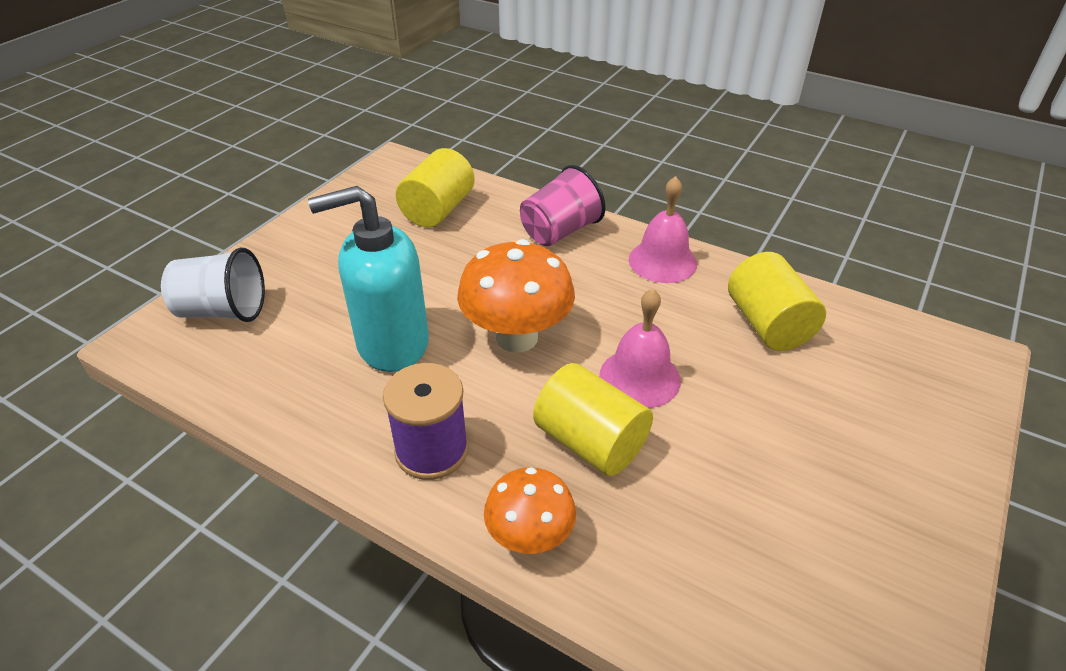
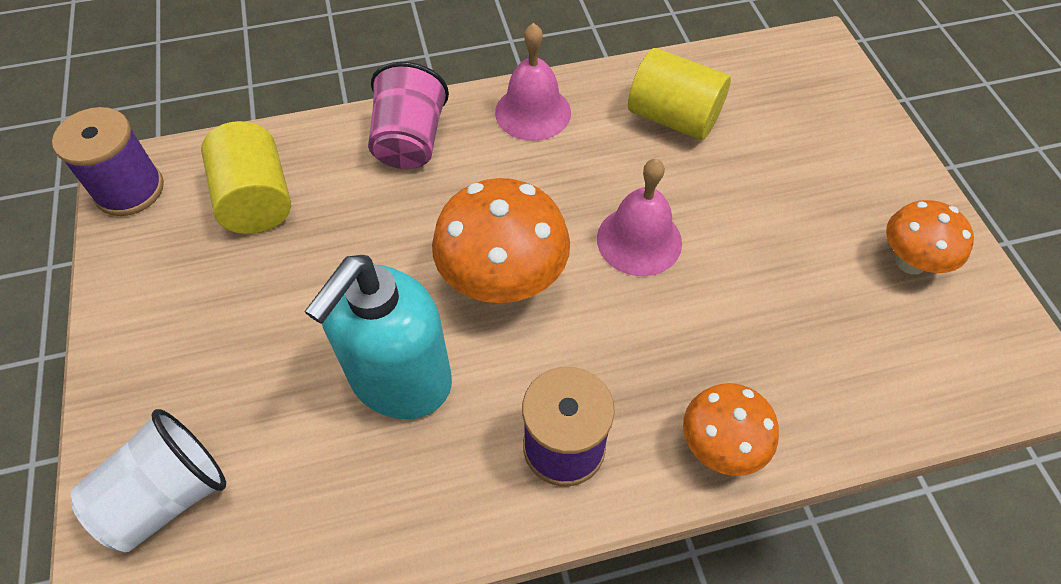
camera: 45 degrees left, 15 degrees up
(386, 169) = (129, 190): none -> purple spool
(590, 442) = (669, 328): yellow cylinder -> none
(863, 554) = (910, 262): none -> orange mushroom

